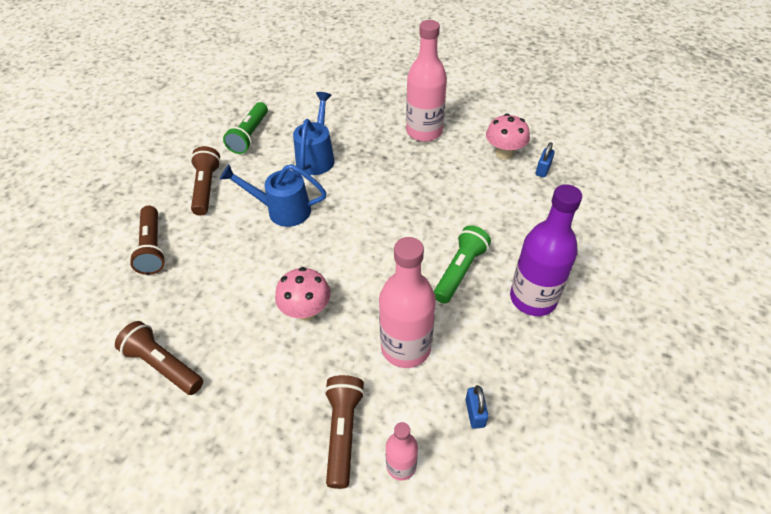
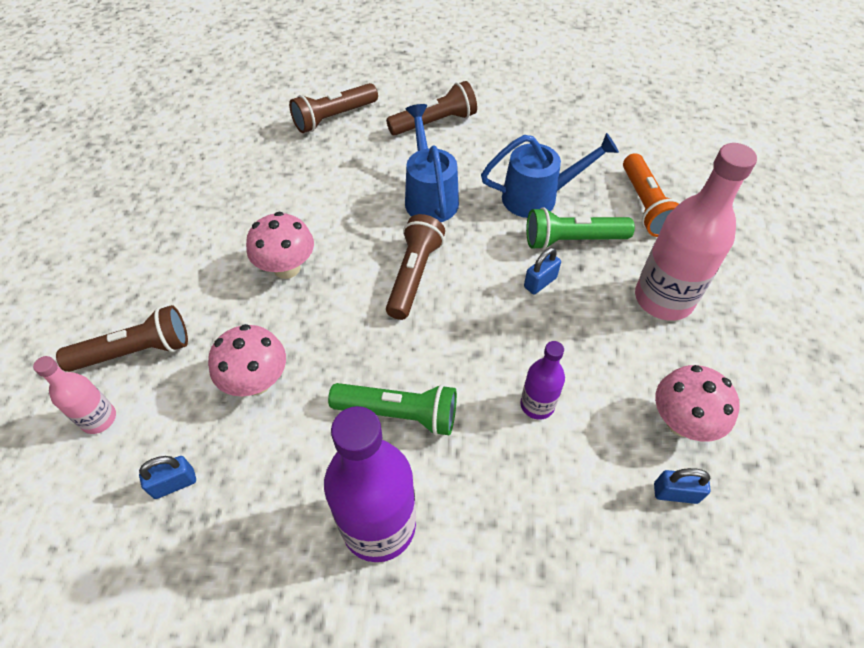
camera: 70 degrees right, 5 degrees up
(163, 365) = (194, 182): brown flashlight -> brown flashlight (414, 275)
(250, 135) = (540, 125): green flashlight -> green flashlight (572, 240)
(352, 114) = (645, 205): none -> orange flashlight
(388, 177) = (540, 282): none -> blue padlock
(405, 347) = (257, 381): pink bottle -> pink mushroom
(475, 205) = (537, 405): none -> purple bottle

